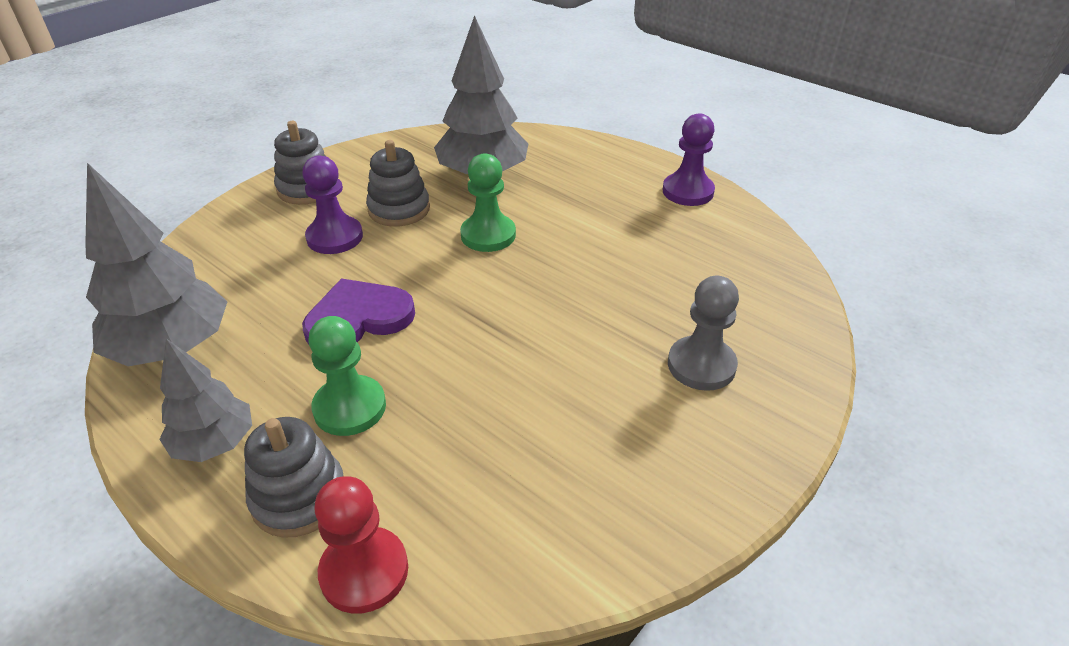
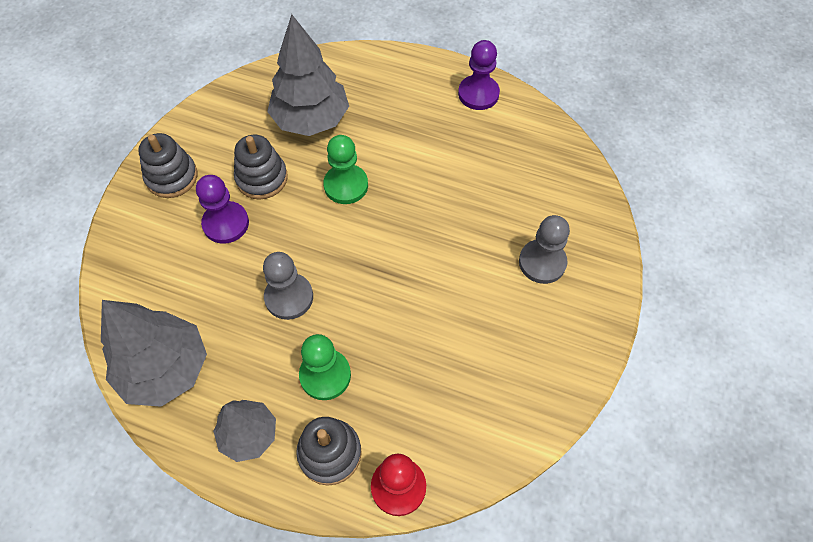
camera: 20 degrees left, 20 degrees up
(358, 318) = (289, 297): purple heart -> grey pawn

